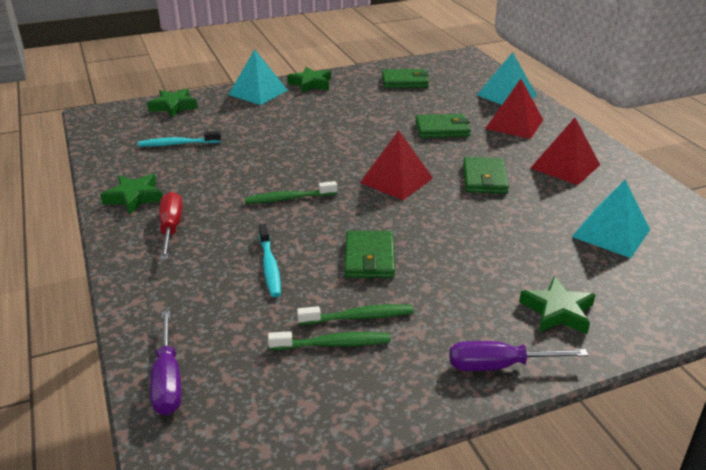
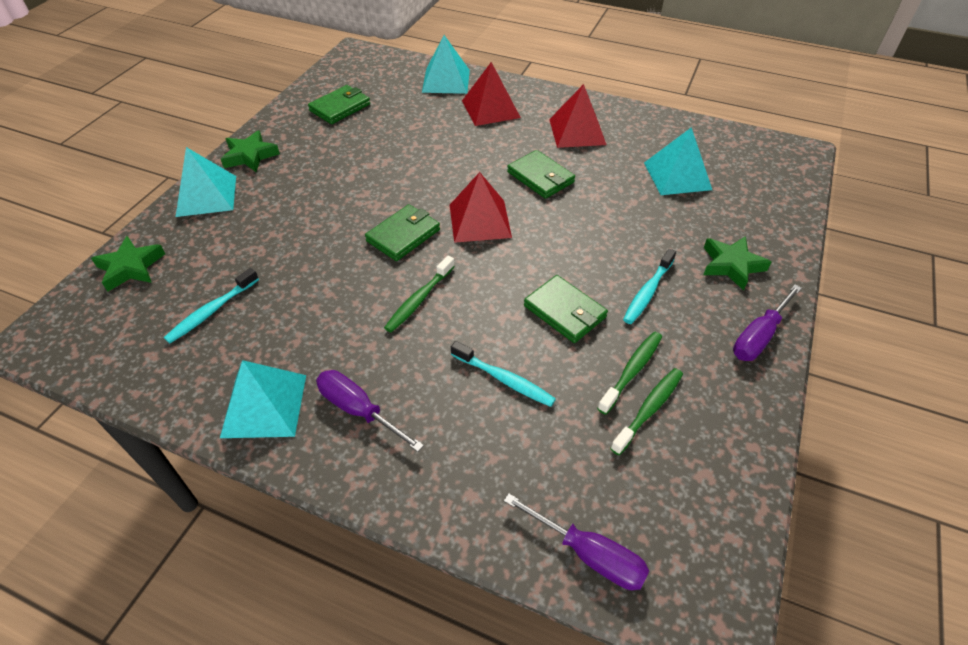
camera: 45 degrees left, 15 degrees up
(134, 197) = (264, 405): green star -> turquoise pyramid
(171, 228) = (359, 410): red screwdriver -> purple screwdriver
(442, 129) = (443, 145): green wallet -> green wallet (403, 235)
(451, 284) = (647, 292): none -> turquoise toothbrush

